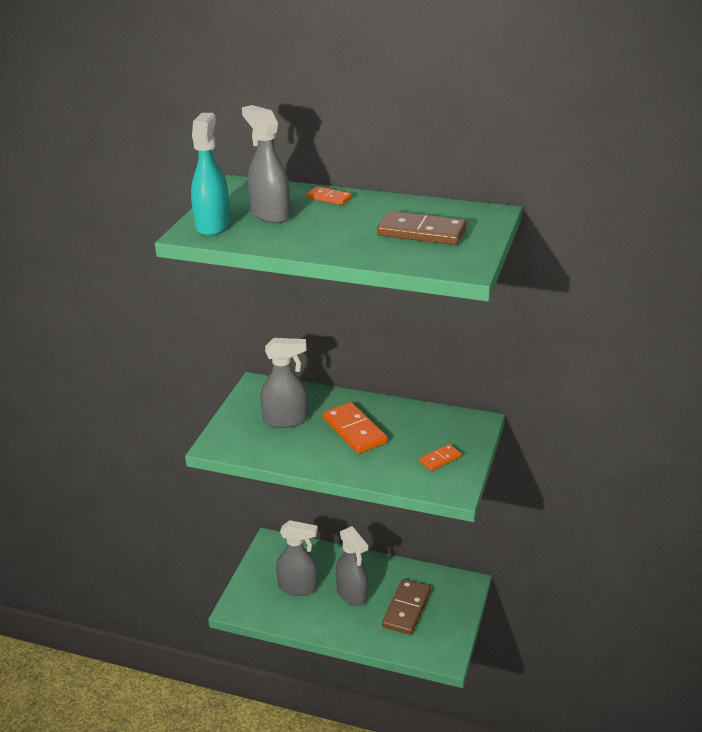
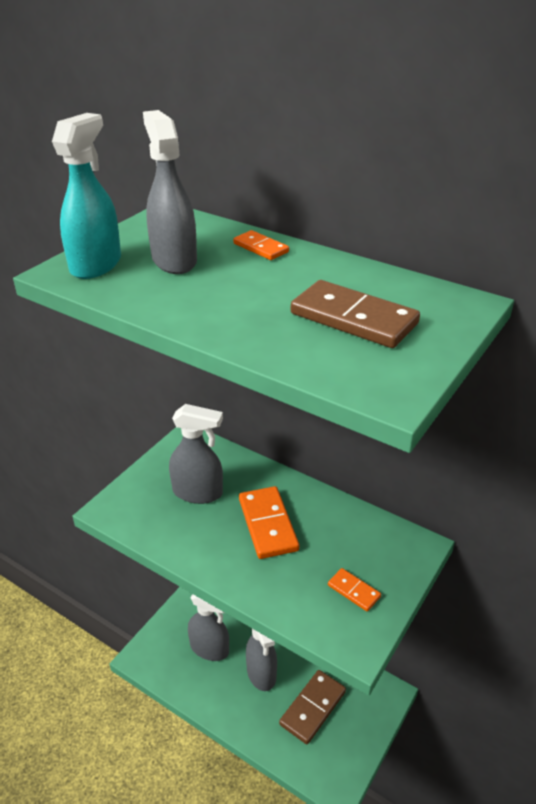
camera: 15 degrees right, 5 degrees up
(440, 459) = (353, 591): orange domino -> orange domino turned 60 degrees clockwise

